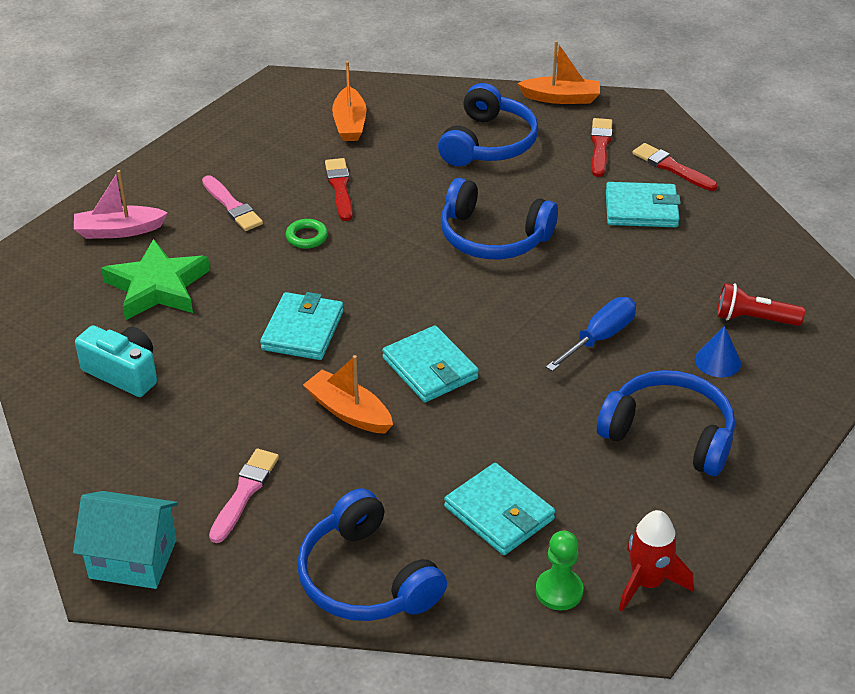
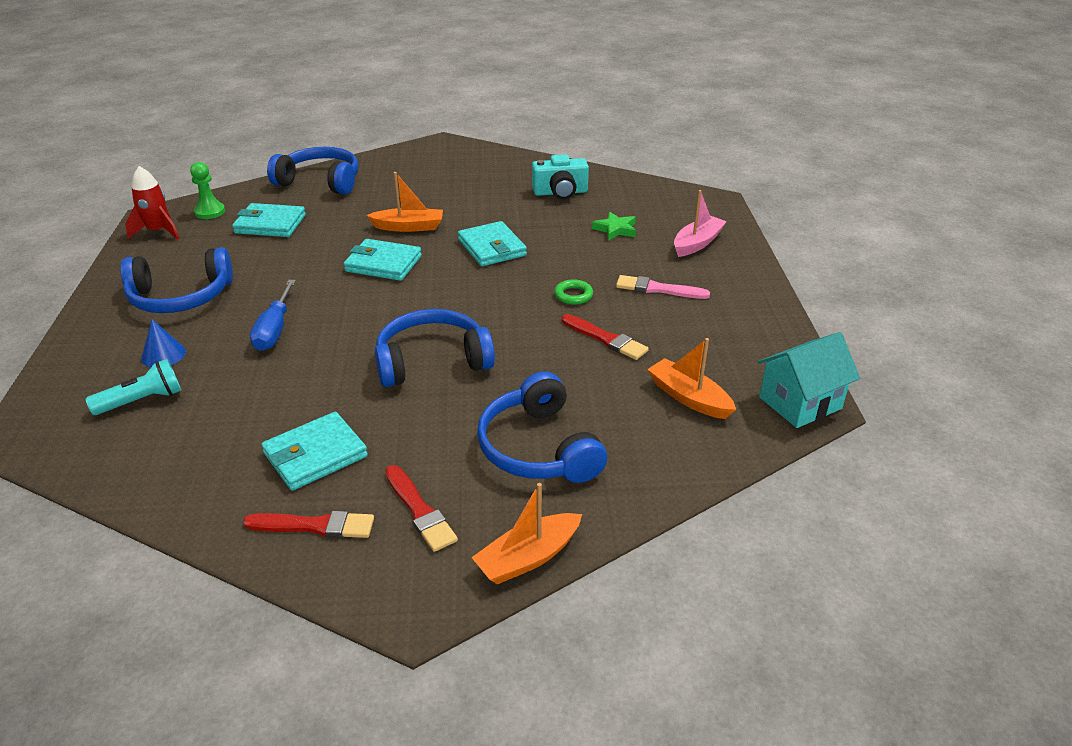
camera: 140 degrees right, 5 degrees down
(133, 559) = (442, 150): turquoise house -> turquoise house (800, 403)
(157, 287) = (615, 229): green star -> green star, size x0.55
(244, 492) = (421, 182): pink brush -> none
(754, 319) = (142, 401): red flashlight -> turquoise flashlight

